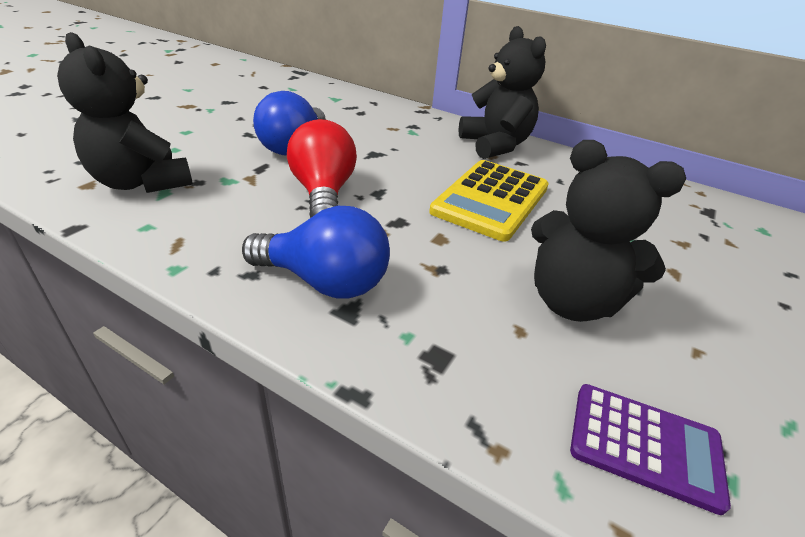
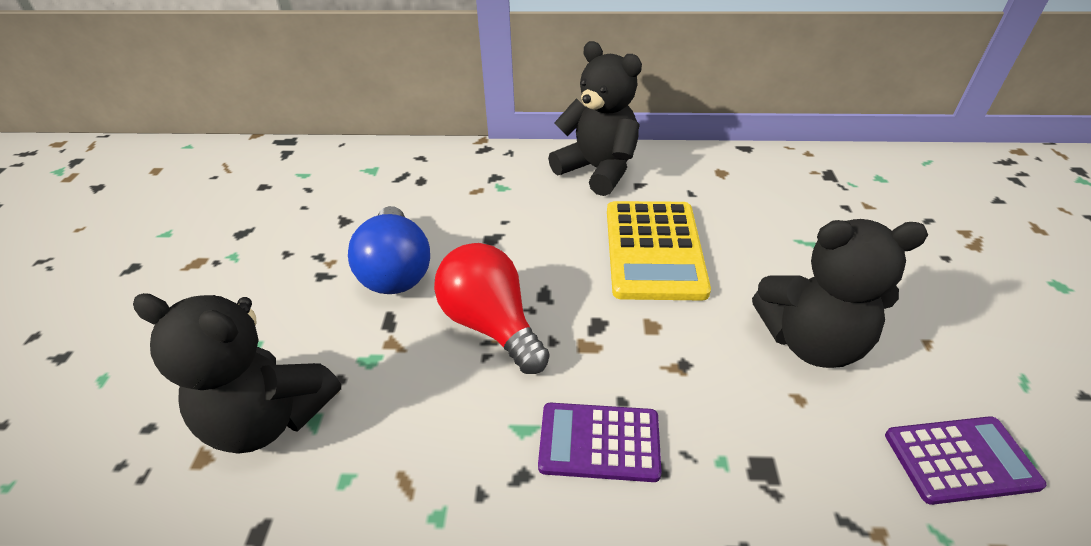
camera: 25 degrees left, 5 degrees up
(325, 282) = (599, 442): blue light bulb -> purple calculator

